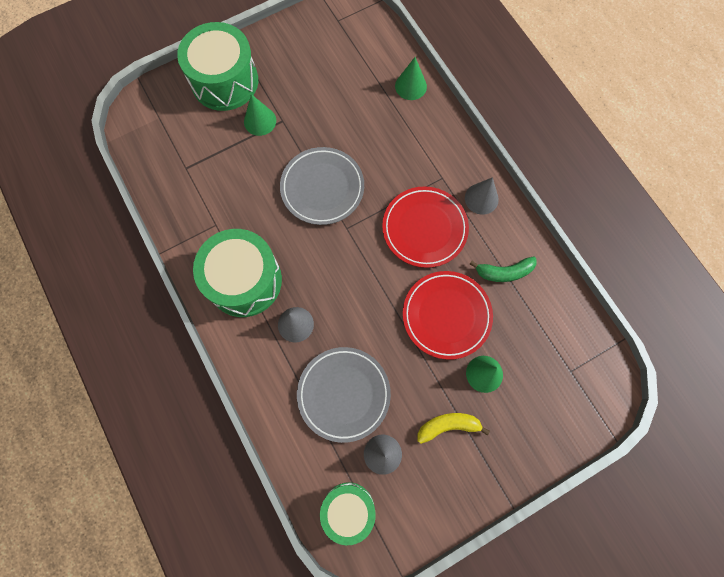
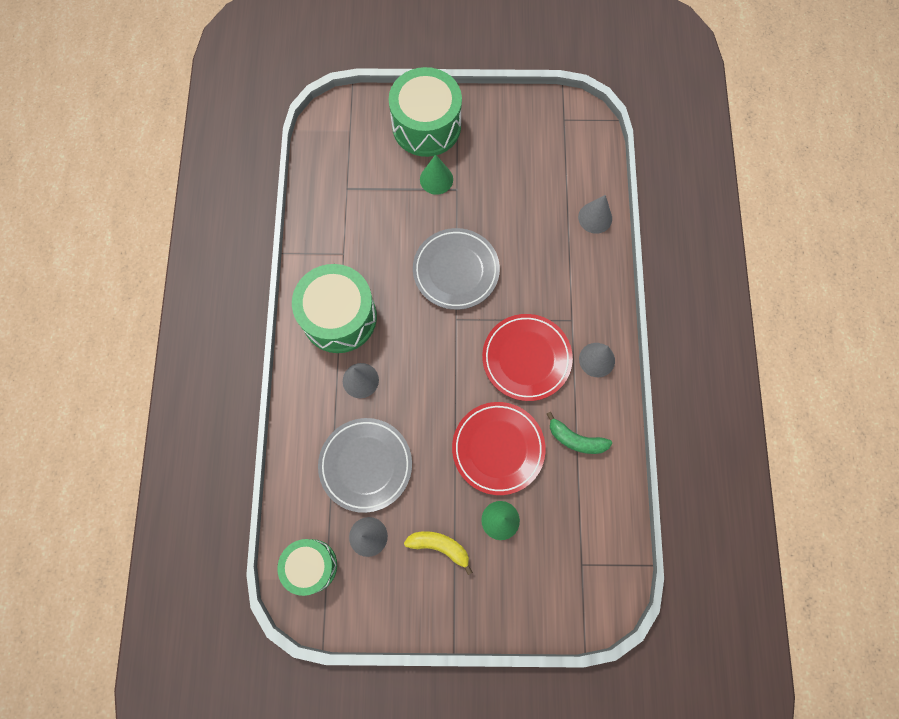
camera: 30 degrees right, 0 degrees up
(410, 86) = (595, 218): green cone -> grey cone

